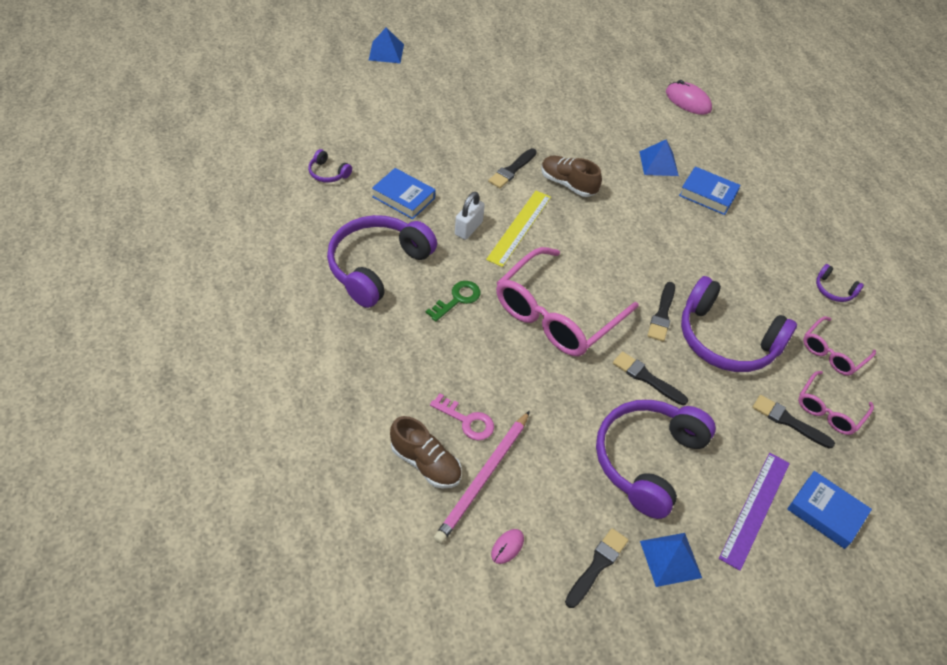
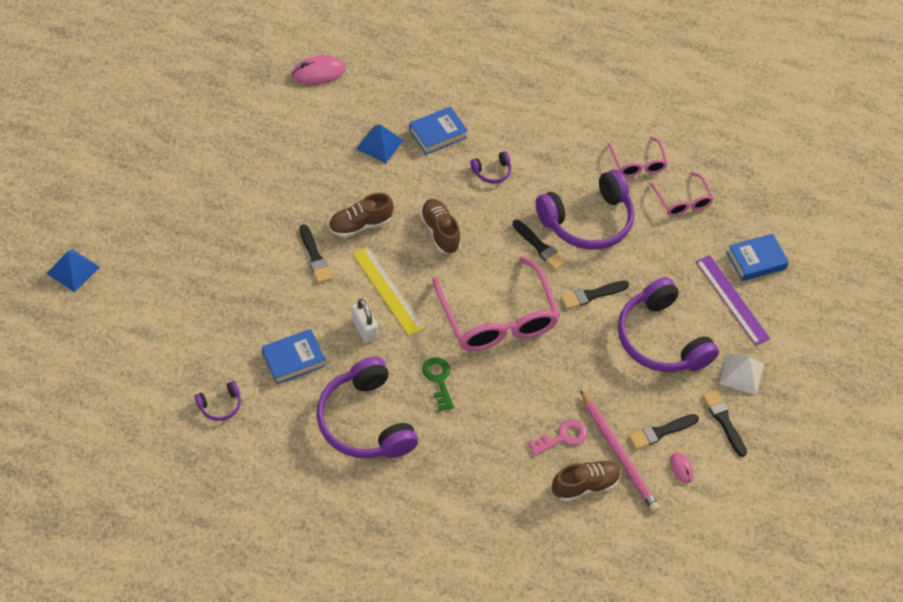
camera: 60 degrees left, 5 degrees up
(610, 237) = (440, 232): none -> brown shoe
(670, 559) = (741, 373): blue pyramid -> white pyramid
(788, 421) = (677, 232): black brush -> black brush (660, 432)
(834, 290) = (583, 121): purple headphones -> purple headphones (492, 172)

